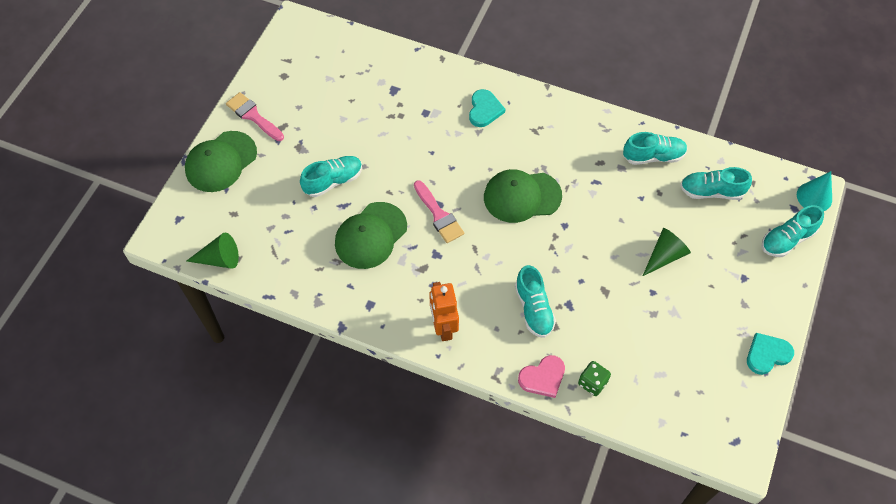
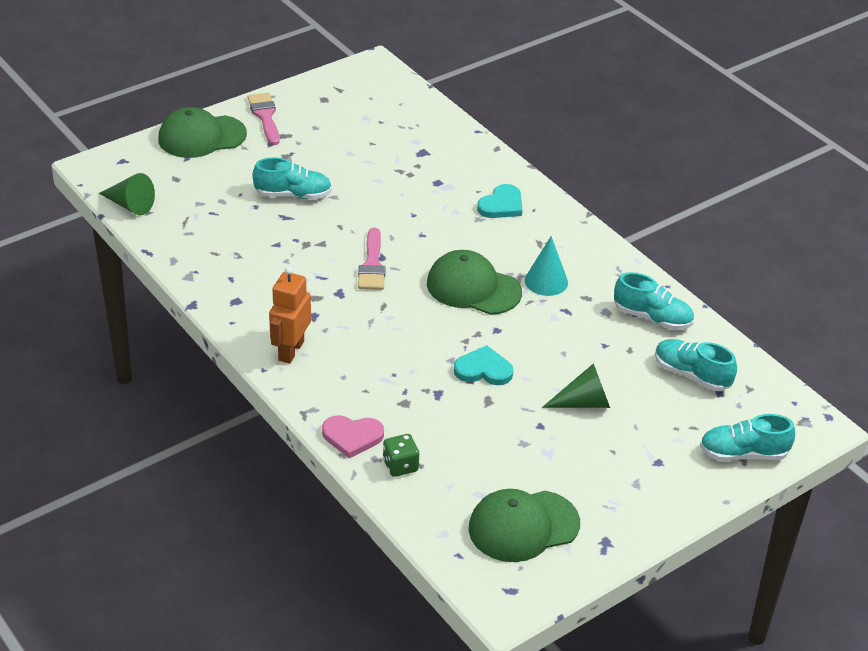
camera: 30 degrees right, 20 degrees down
(370, 235) = (288, 250): green cap -> green cap (523, 526)
(534, 309) = (397, 379): turquoise shoe -> none
(767, 354) = (621, 537): turquoise heart -> turquoise heart (483, 369)
(814, 197) = (814, 433): turquoise cone -> turquoise cone (546, 281)

